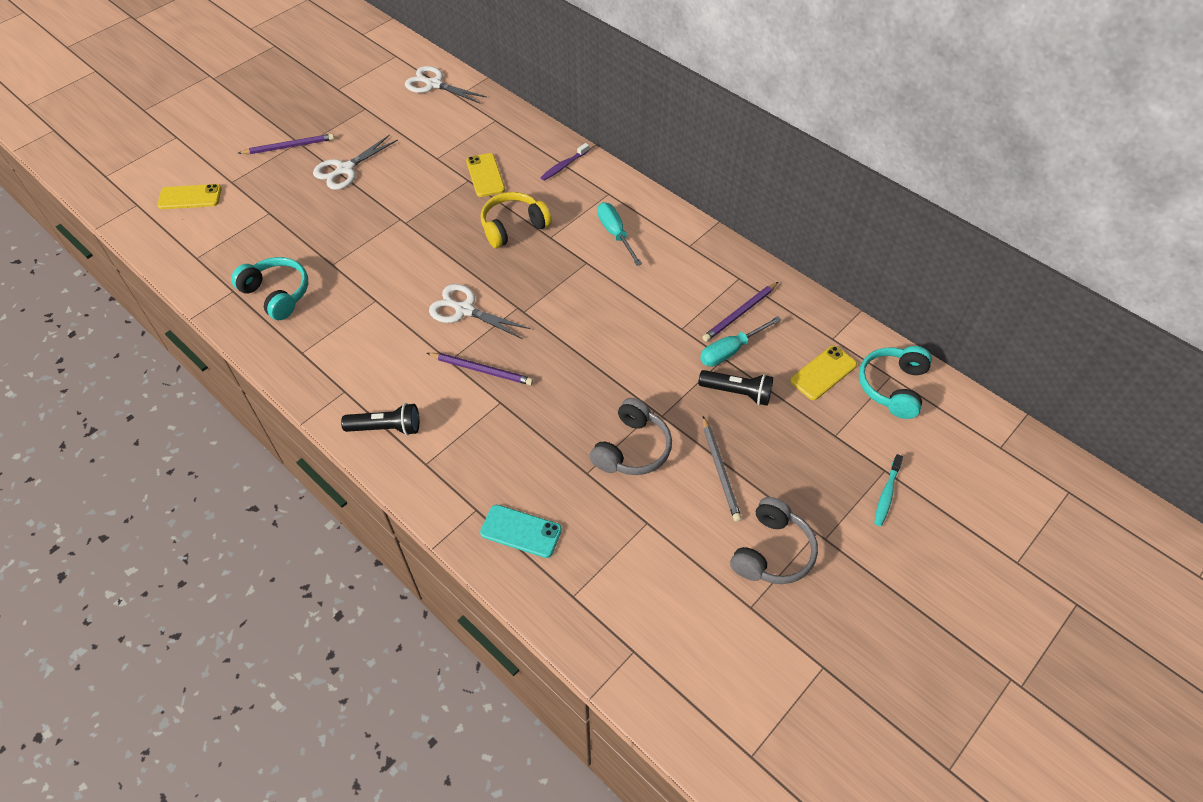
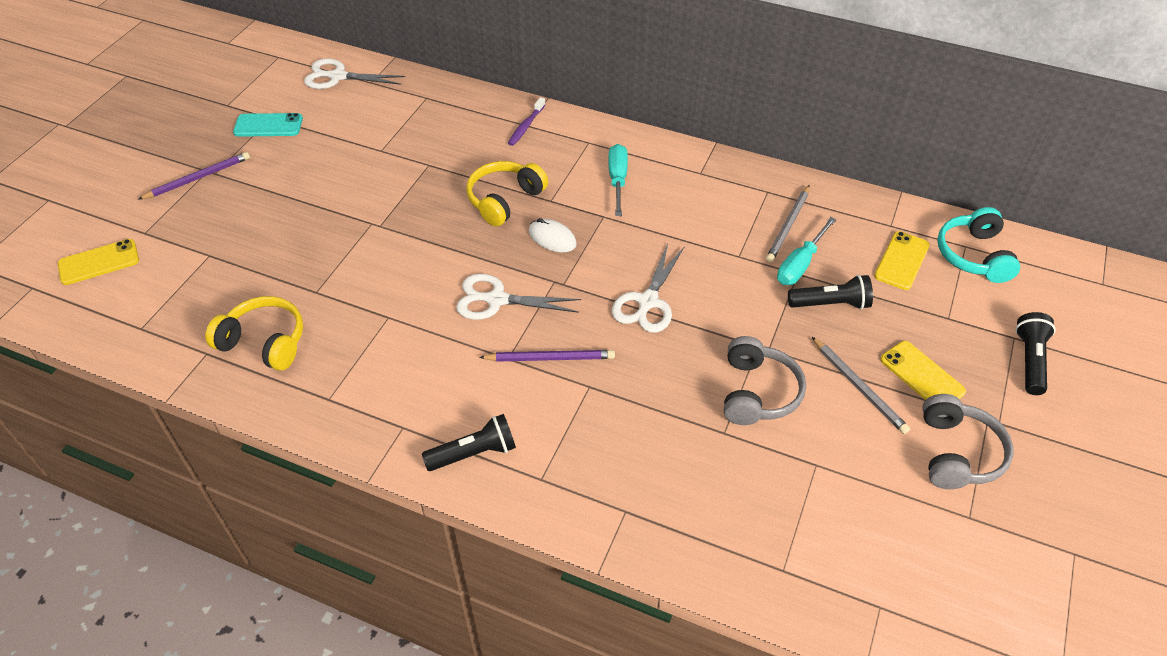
camera: 20 degrees left, 5 degrees down
(277, 294) = (264, 342): turquoise headphones -> yellow headphones
(345, 169) = (279, 186): white scissors -> white scissors (648, 301)
(485, 175) = (445, 155): yellow phone -> yellow phone (922, 375)
(521, 531) = (688, 518): turquoise phone -> turquoise phone (268, 125)
(535, 270) = (552, 238): none -> white mouse
(615, 233) = (617, 180): turquoise screwdriver -> turquoise screwdriver turned 45 degrees clockwise
(740, 313) = (788, 226): purple pencil -> grey pencil
(886, 494) = (1030, 360): turquoise toothbrush -> black flashlight

